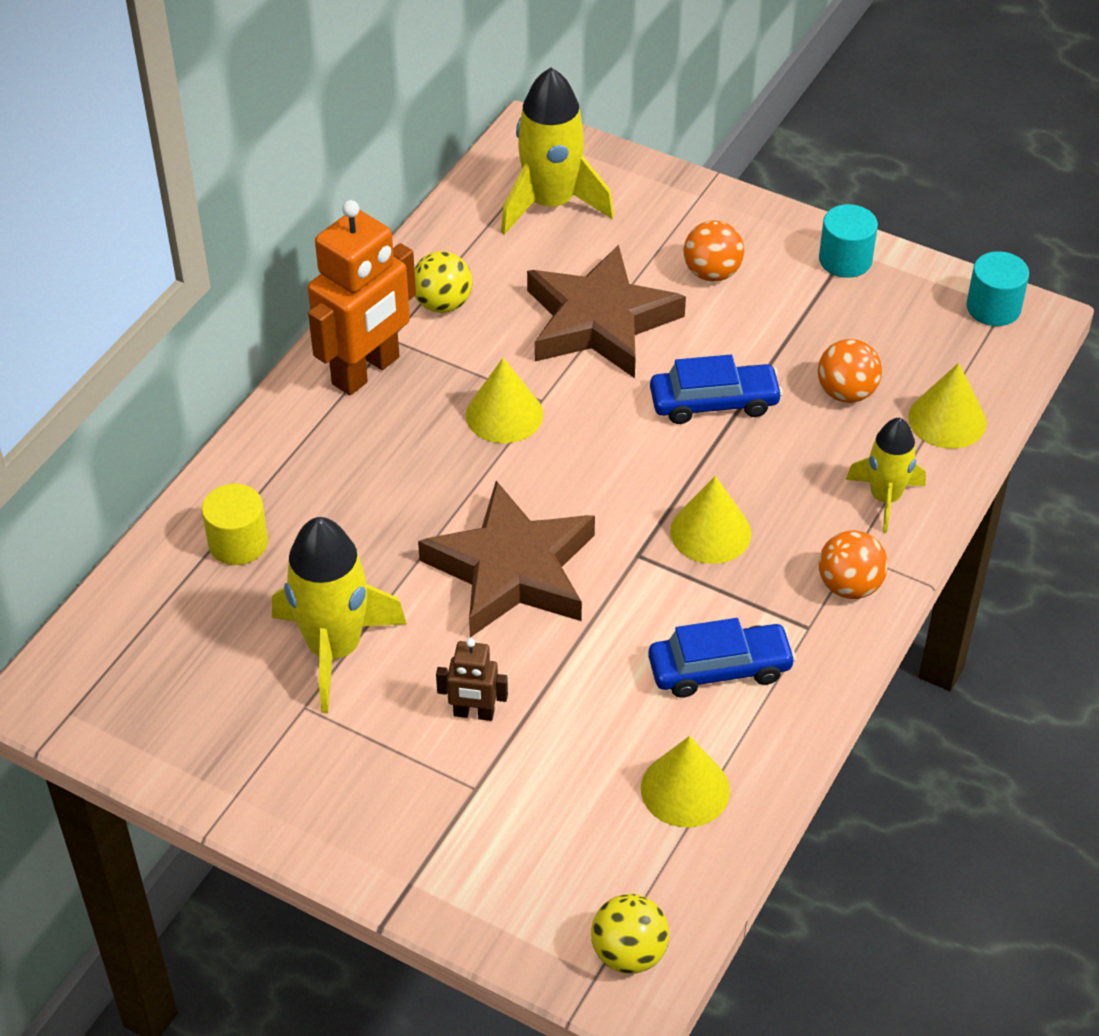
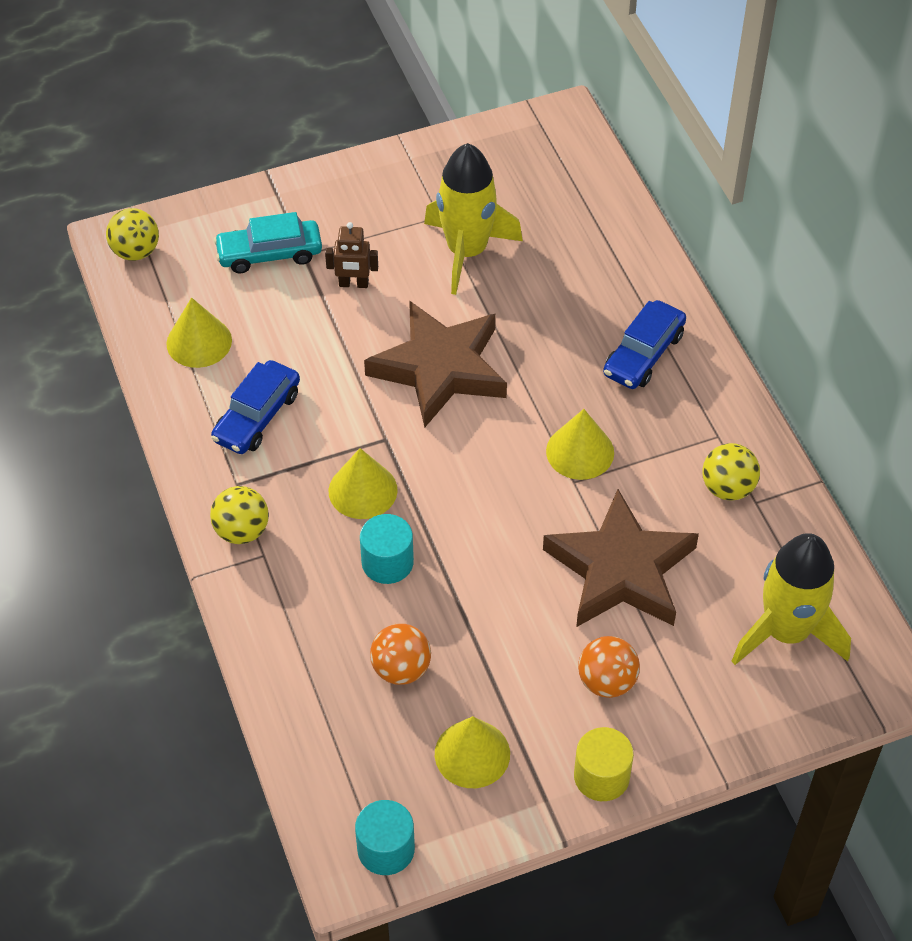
camera: 130 degrees right, 5 degrees up
(238, 543) = (598, 254): yellow cylinder -> yellow cylinder (601, 776)
(366, 371) = (696, 403): orange robot -> none
(474, 713) = (353, 284): brown robot -> brown robot turned 135 degrees counterclockwise
(505, 820) = (269, 254): none -> turquoise car
(714, 403) = (472, 579): blue car -> blue car (643, 354)
(845, 260) = (537, 788): turquoise cylinder -> turquoise cylinder (387, 562)
(849, 586) = (242, 531): orange ball -> yellow ball
(885, 498) = (287, 611): yellow rocket -> none
(947, 419) = (312, 711): yellow cone -> yellow cone (472, 754)

